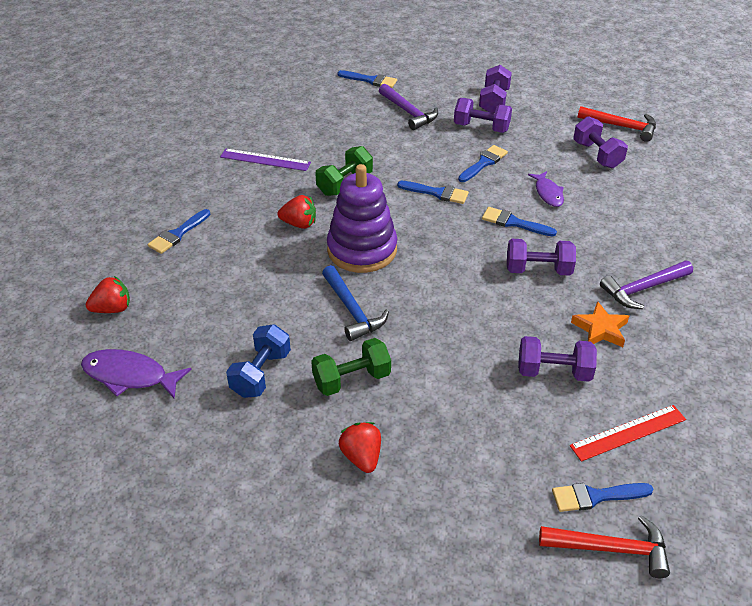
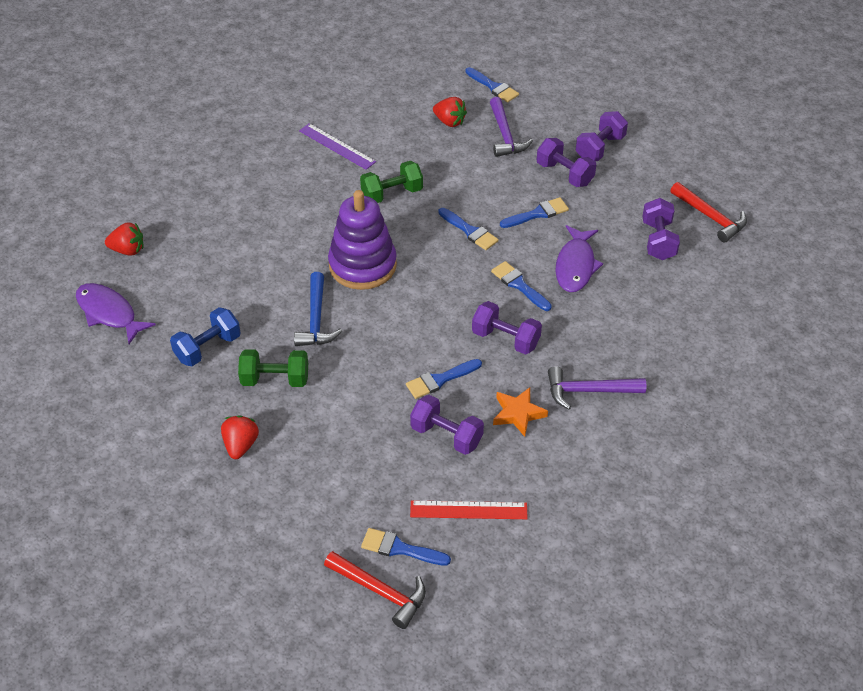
camera: 25 degrees right, 5 degrees up
(178, 234) = (218, 198): blue brush -> blue brush (440, 380)
(299, 224) = (325, 222): red strawberry -> red strawberry (449, 122)
(548, 193) = (575, 266): purple fish -> purple fish, size x1.54

